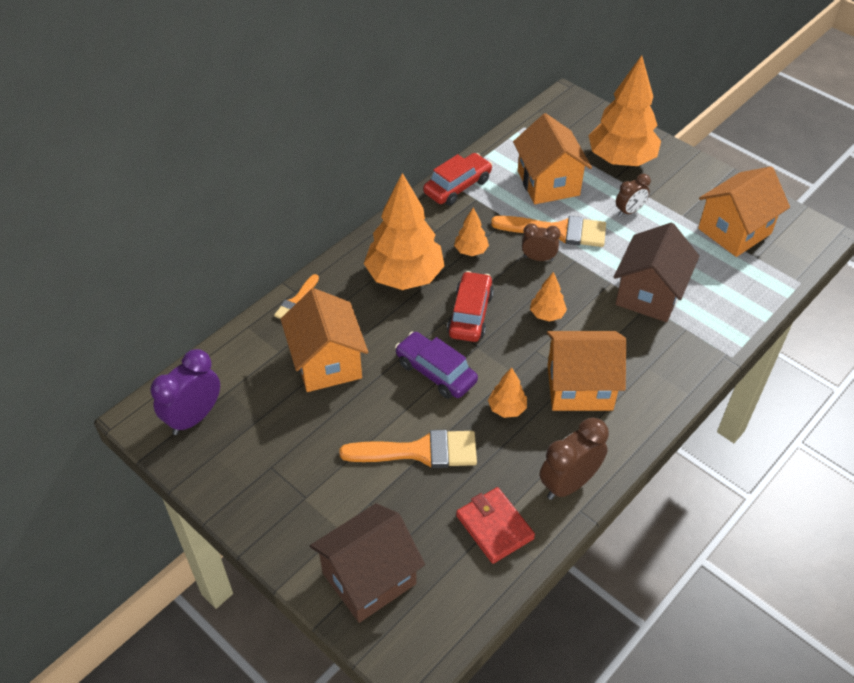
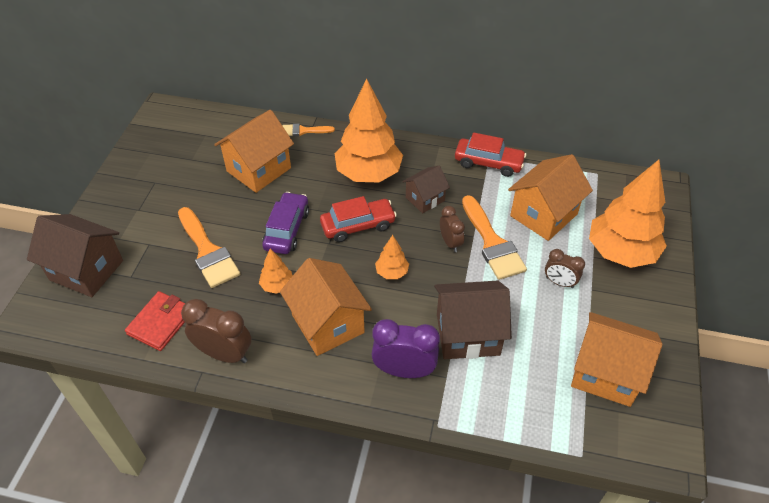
camera: 60 degrees right, 0 degrees up
(194, 417) = (175, 130): purple clock -> purple clock (404, 370)
(471, 251) = (425, 199): orange tree -> brown house

